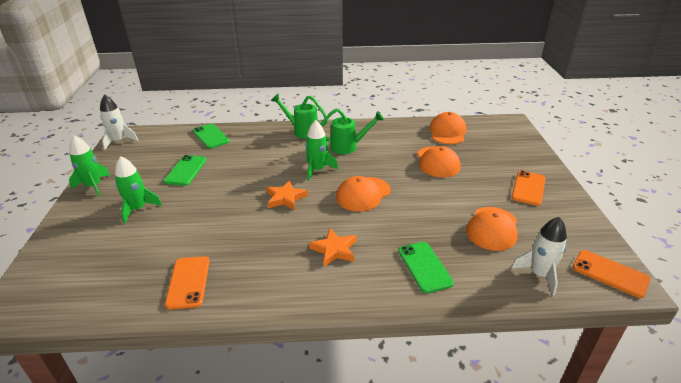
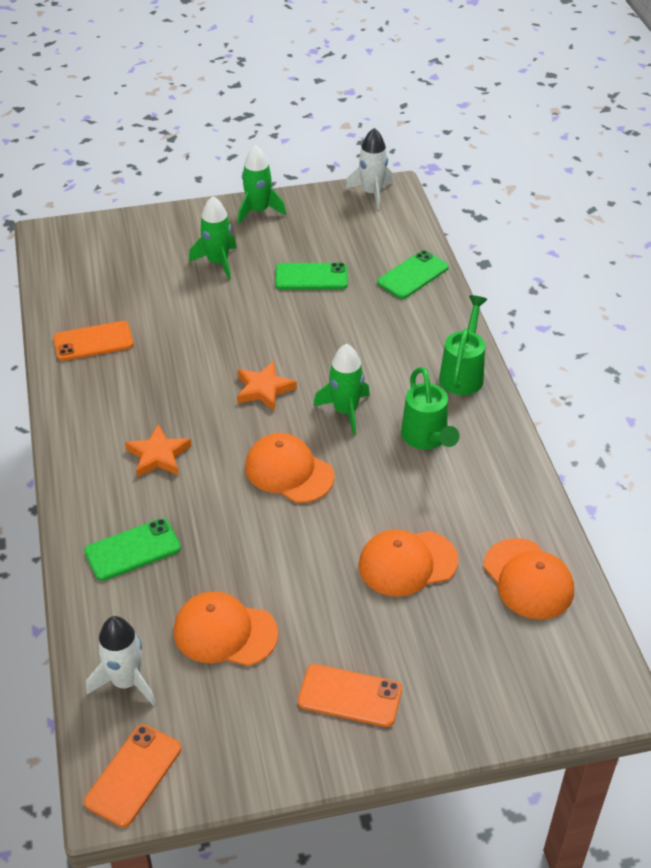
camera: 80 degrees right, 10 degrees up
(447, 132) = (528, 579): orange cap -> orange cap turned 60 degrees clockwise

